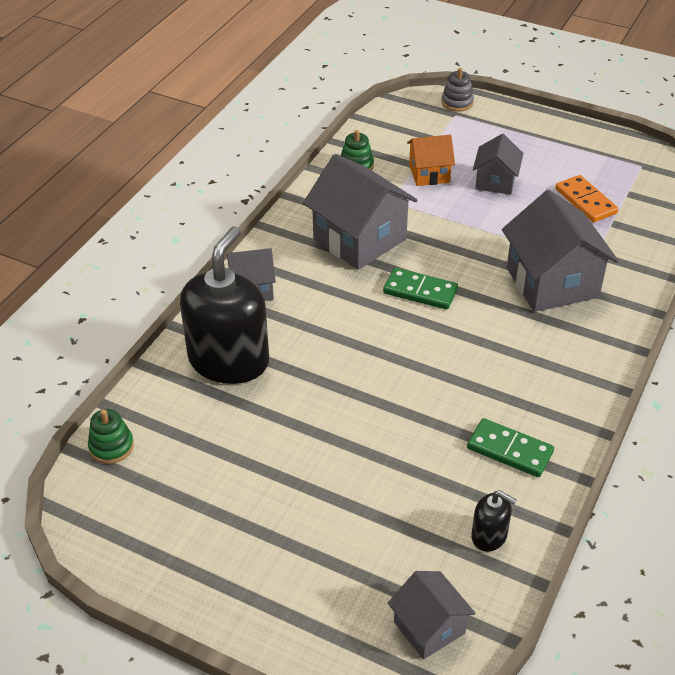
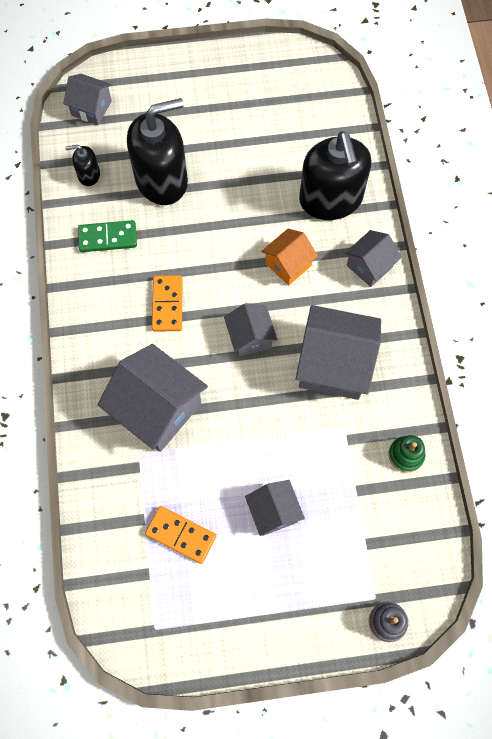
camera: 145 degrees right, 25 degrees up
(111, 446) = (342, 105): green stacking toy -> none
(400, 479) = (162, 180): none -> black soap dispenser
(420, 291) = (250, 337): green domino -> grey house
(429, 173) = (337, 485): orange house -> orange house (288, 264)
(484, 355) = (167, 304): none -> orange domino

